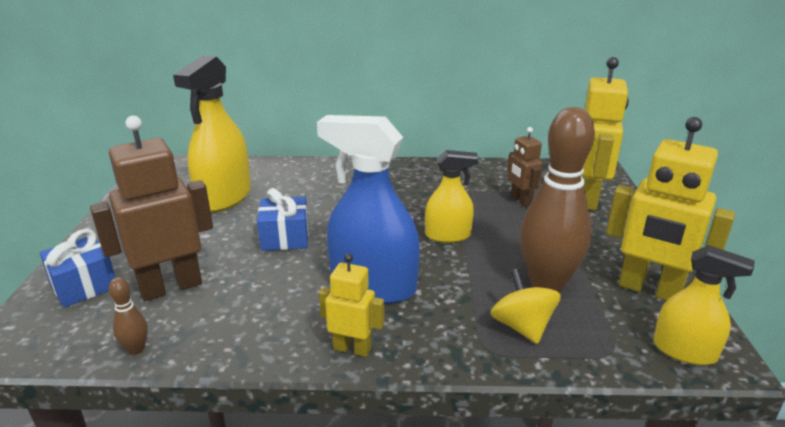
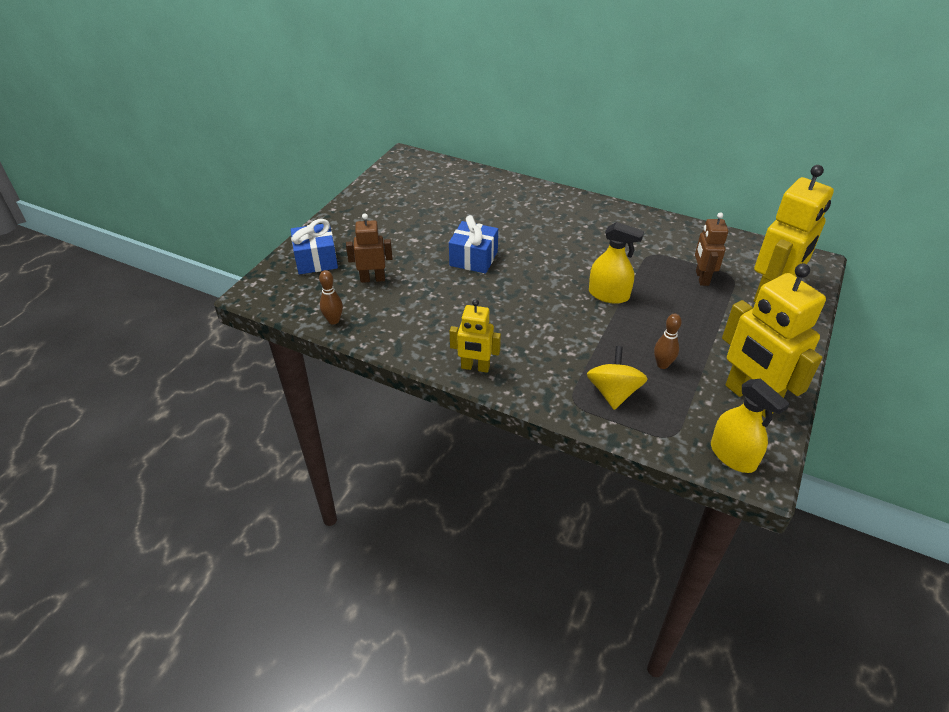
camera: 25 degrees right, 15 degrees up
(171, 287) = (372, 279): brown robot -> brown robot, size x0.55
(224, 197) = (444, 206): yellow spray bottle -> none
(352, 348) = (475, 367): yellow robot -> yellow robot turned 150 degrees clockwise
(373, 286) = (518, 323): blue spray bottle -> none
(547, 284) = (662, 364): brown bowling pin -> brown bowling pin, size x0.40

